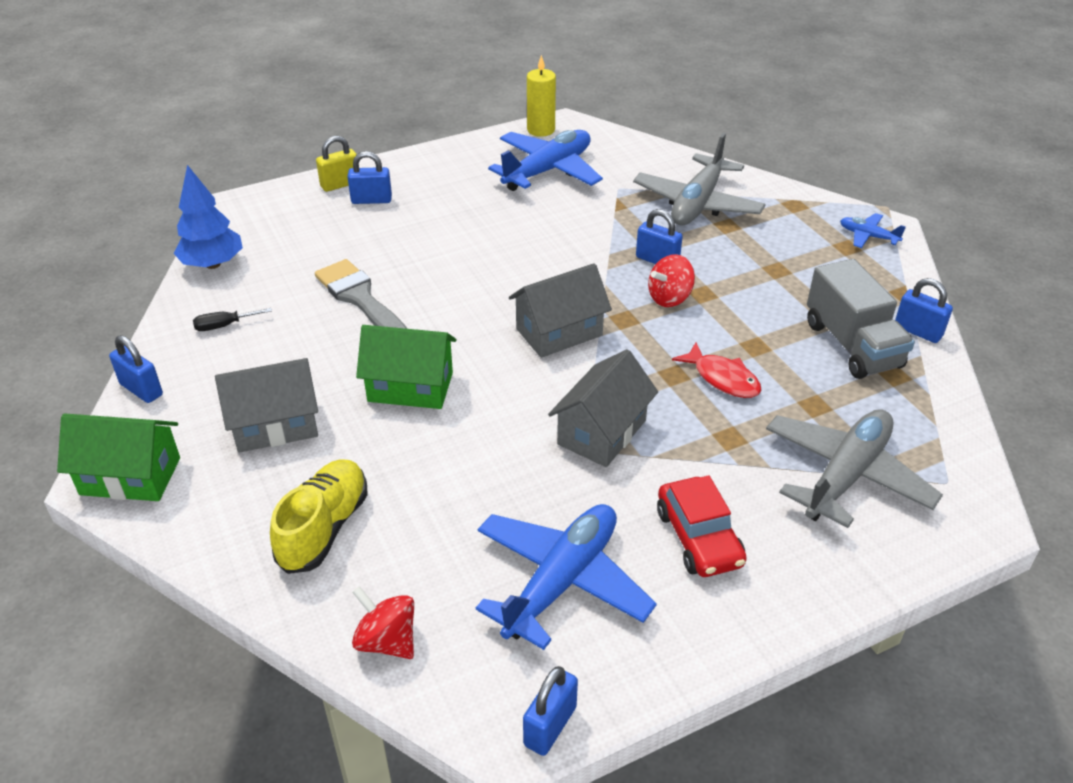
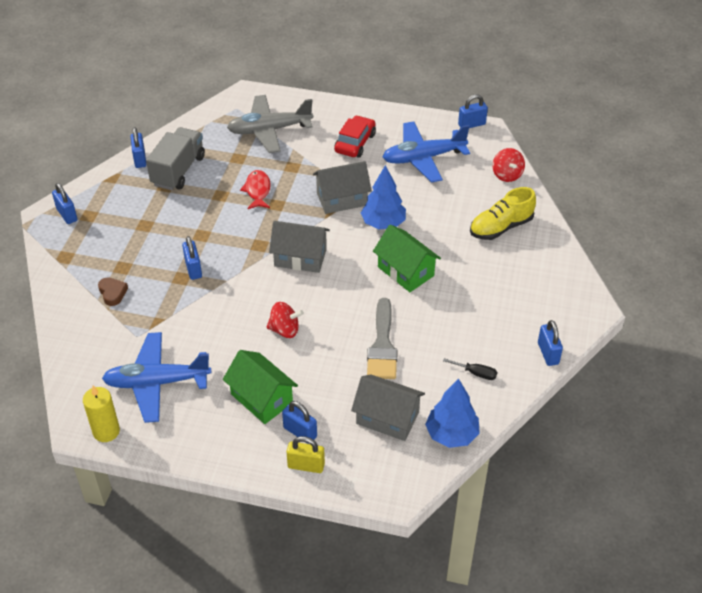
camera: 140 degrees left, 5 degrees up
(130, 476) = (577, 302): green house -> green house (261, 398)
(275, 425) = (489, 289): grey house -> grey house (387, 418)
(506, 431) = (383, 223): none -> blue tree
(669, 298) = (221, 243): red spinning top -> red spinning top (285, 330)
(697, 203) = (112, 293): grey plane -> brown heart
(868, 236) = (67, 215): blue plane -> blue padlock

